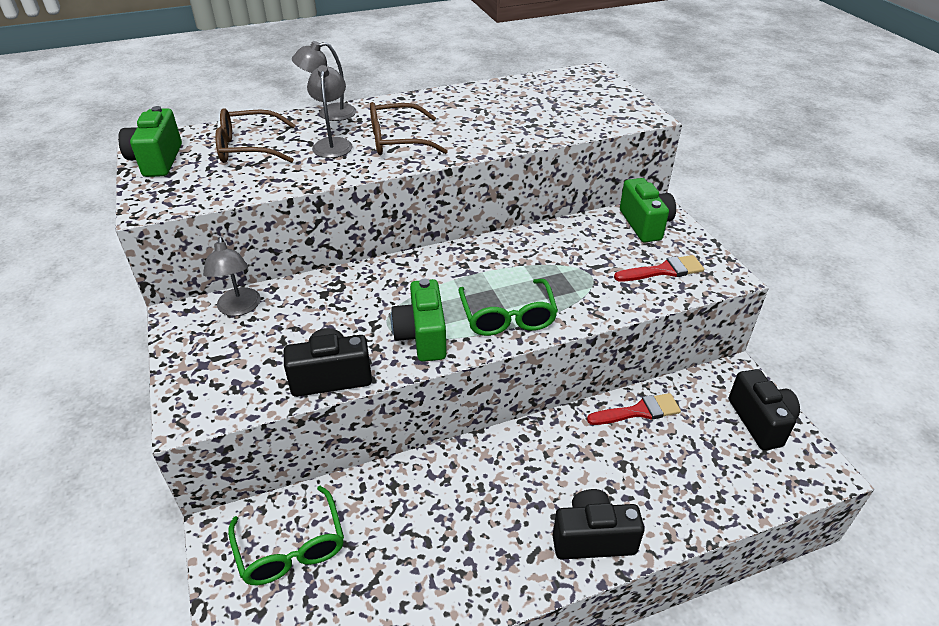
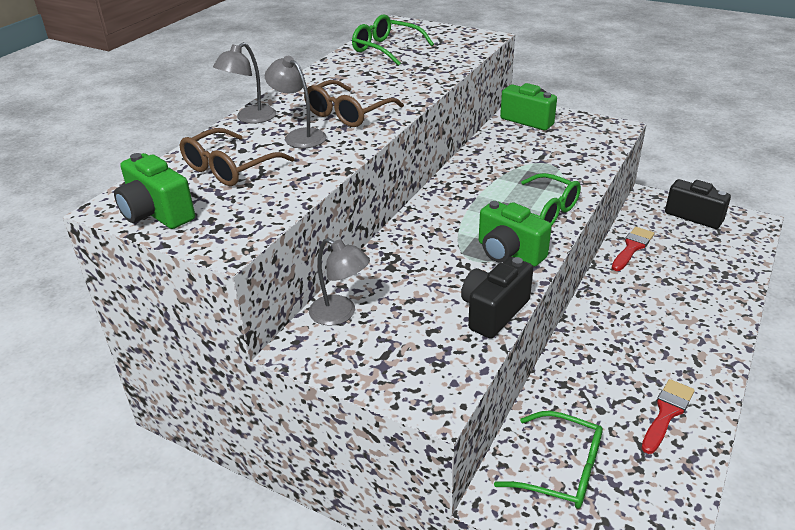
camera: 40 degrees left, 5 degrees down
(533, 94) = (386, 49): none -> green glasses
(592, 538) = (710, 329): black camera -> none
(663, 270) = (582, 140): red brush -> red brush (667, 413)

